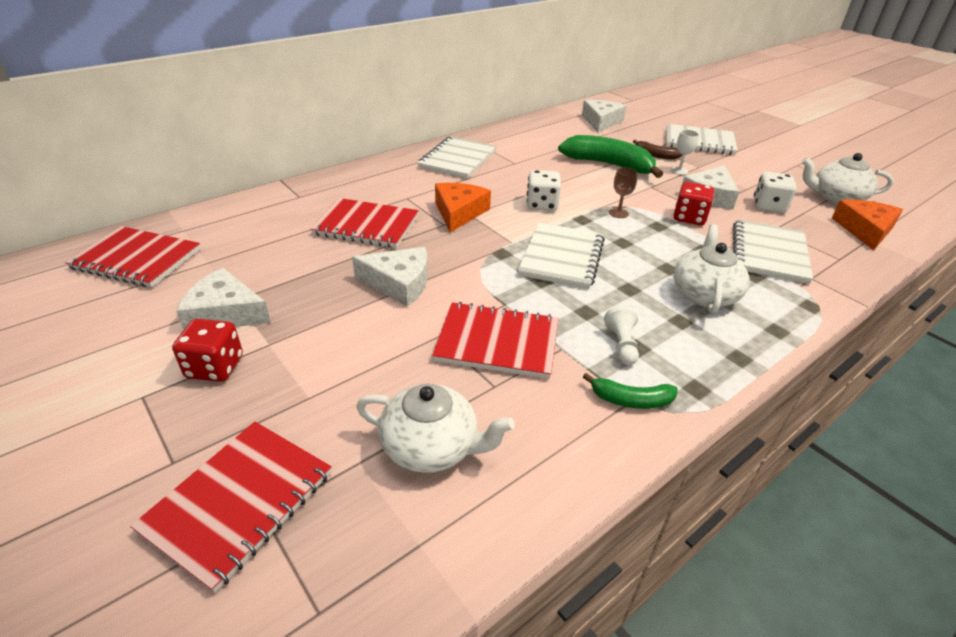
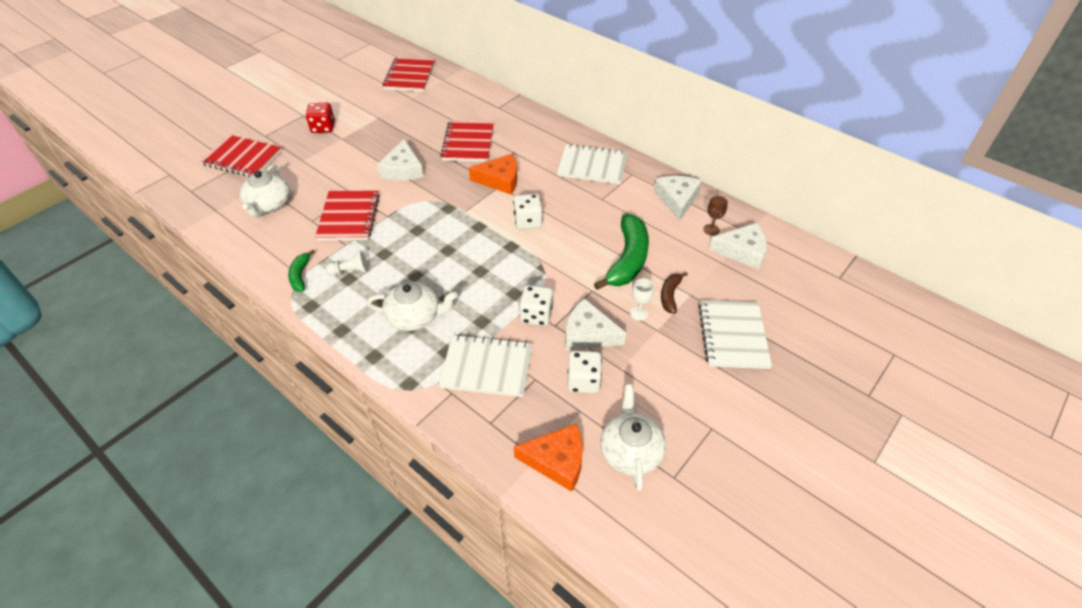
camera: 80 degrees right, 10 degrees up
(225, 313) = (365, 117): white cheese -> white cheese (677, 200)
(562, 257) = (449, 238): white notebook -> none
(618, 213) = (529, 268): brown goblet -> brown goblet (711, 230)
(689, 218) = (536, 315): red dice -> white dice

